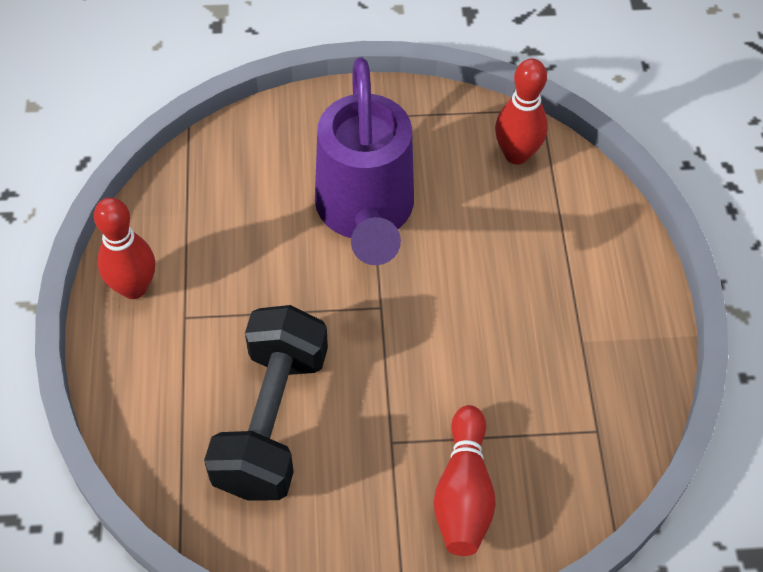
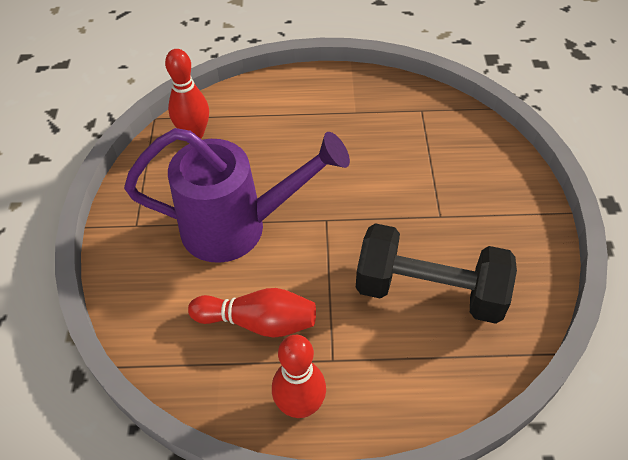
camera: 85 degrees left, 5 degrees down
(463, 493) = (474, 177): red bowling pin -> red bowling pin (258, 322)

